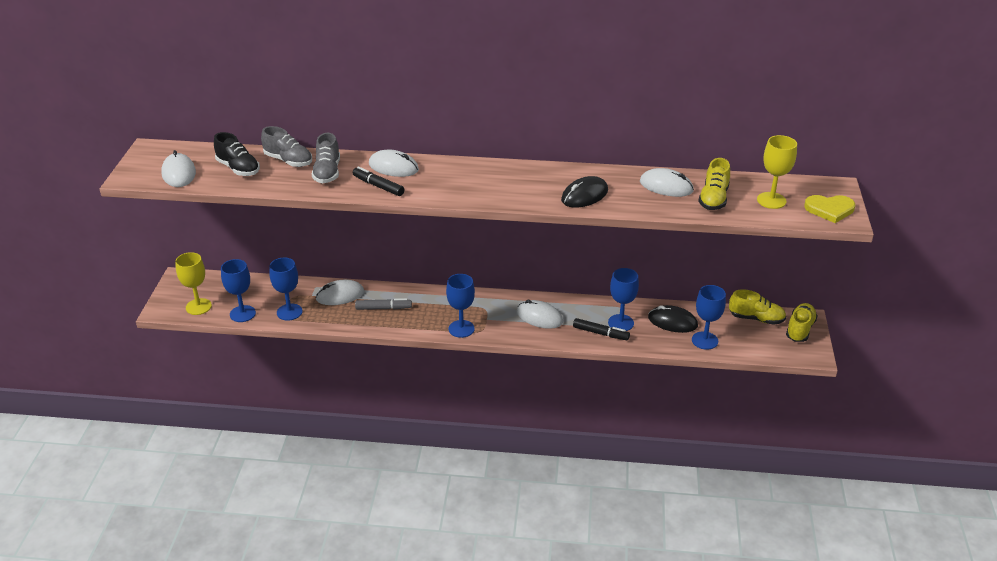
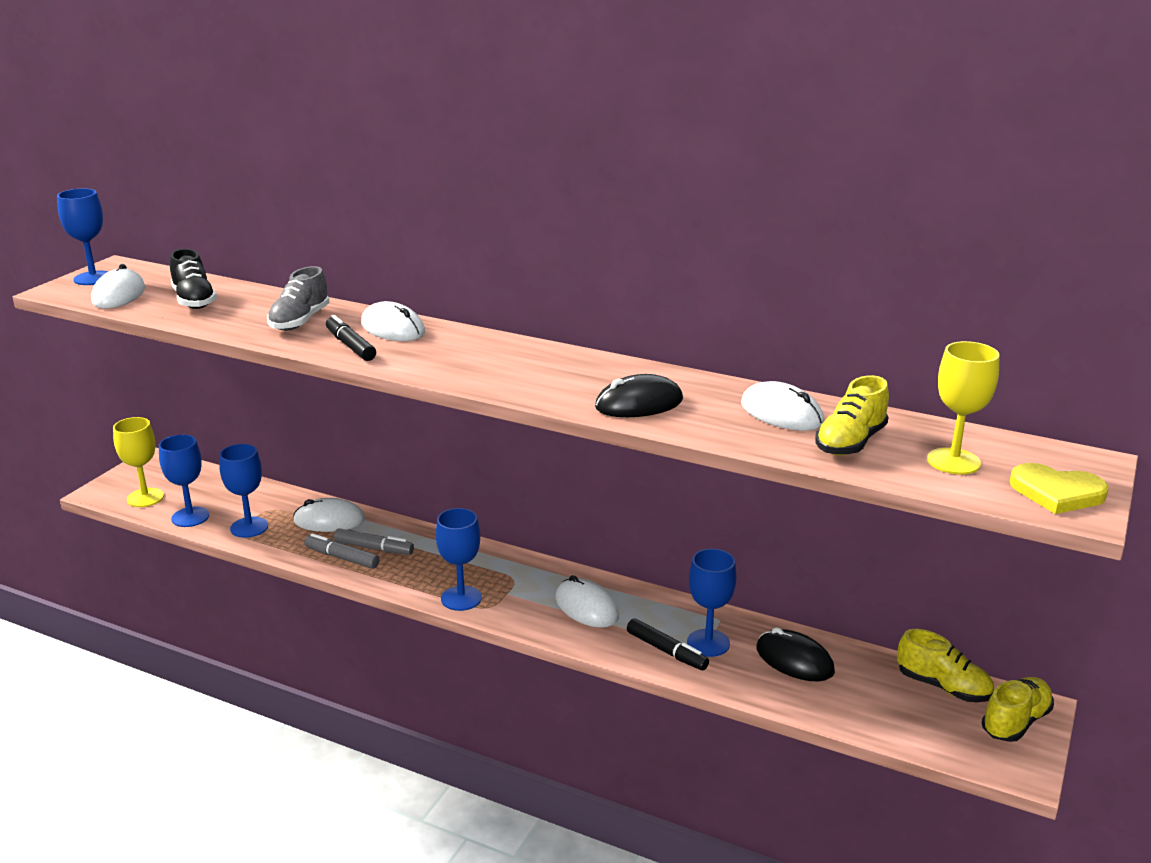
camera: 20 degrees right, 10 degrees down
(288, 161) = (264, 302): grey shoe -> none
(367, 319) = (342, 558): none -> grey marker
(704, 340) = (834, 701): blue goblet -> blue goblet (93, 278)

